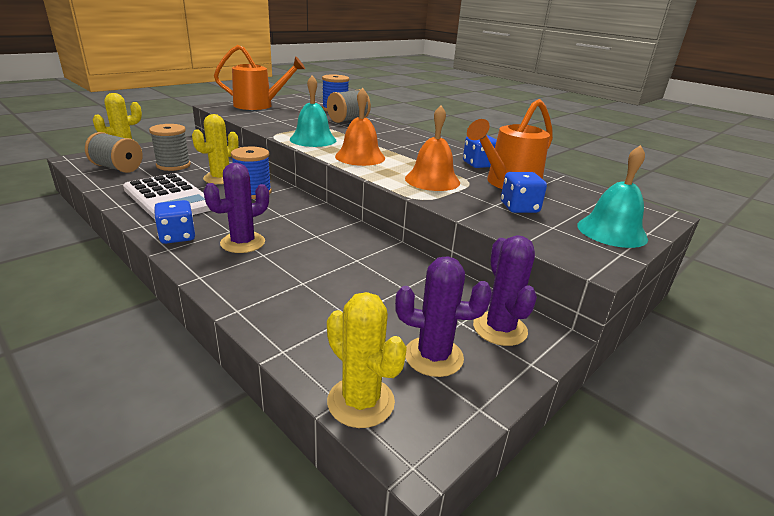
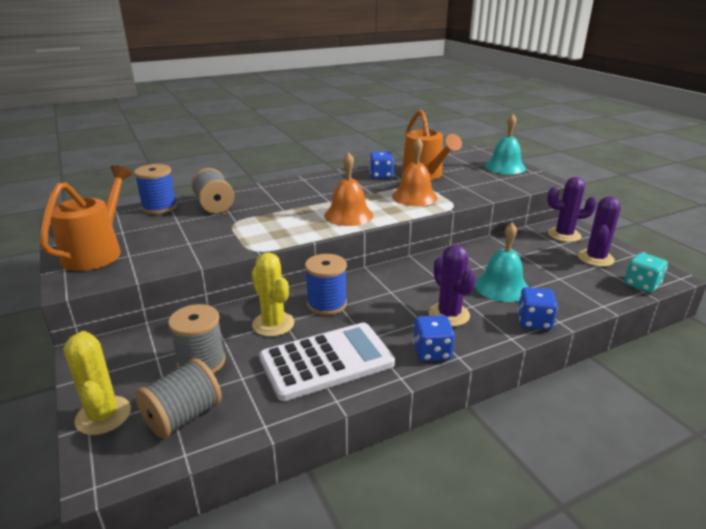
camera: 70 degrees left, 0 degrees up
(313, 139) = (282, 230): turquoise bell -> turquoise bell (501, 287)
(361, 402) = (641, 285): yellow cactus -> turquoise dice
(519, 208) = (470, 181): blue dice -> blue dice (534, 322)

